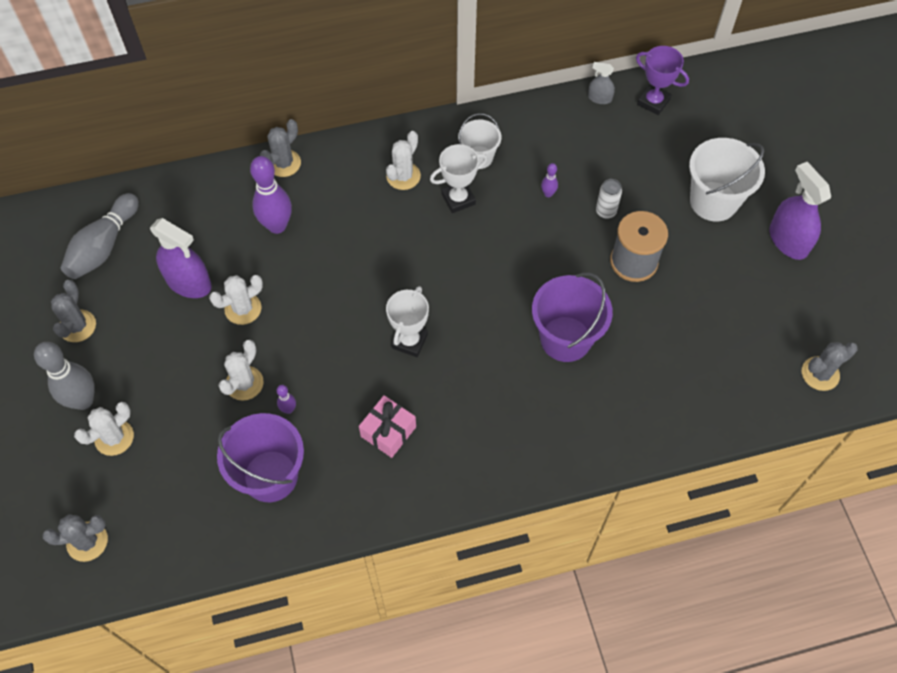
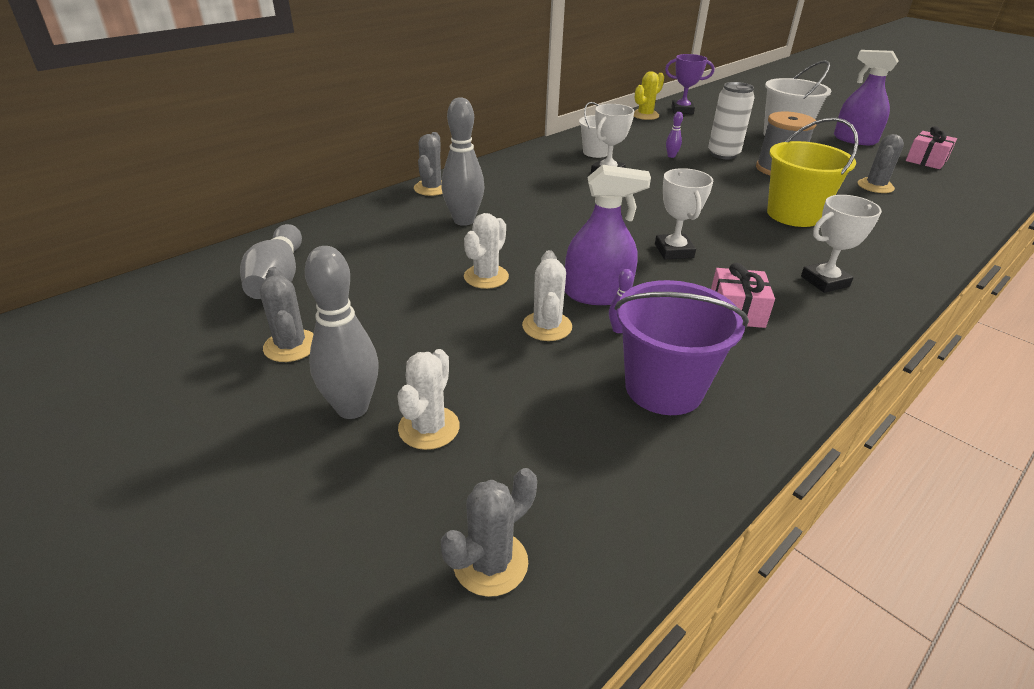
camera: 30 degrees left, 25 degrees down
(189, 282) = (406, 276): purple spray bottle -> purple spray bottle (597, 294)
(277, 226) = (464, 220): purple bowling pin -> grey bowling pin
(403, 176) = (547, 172): white cactus -> none
(492, 433) = (824, 281): none -> white trophy
(565, 339) = (793, 215): purple bucket -> yellow bucket
(599, 98) = (645, 115): grey spray bottle -> yellow cactus
(605, 211) = (723, 154): white can -> white can, size x1.70
(820, 312) = (926, 160): none -> pink gift
(820, 374) = (978, 184): grey cactus -> grey cactus (875, 186)

